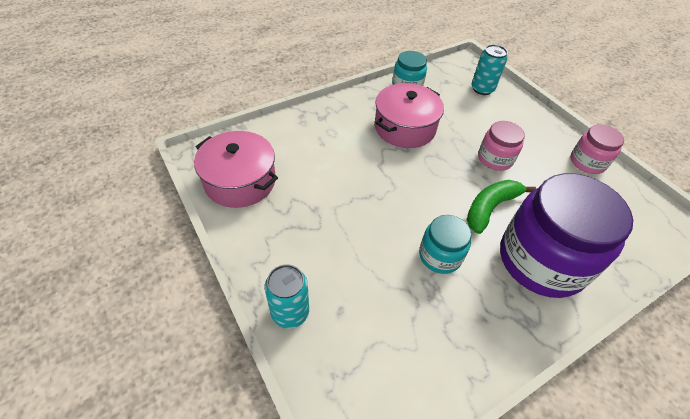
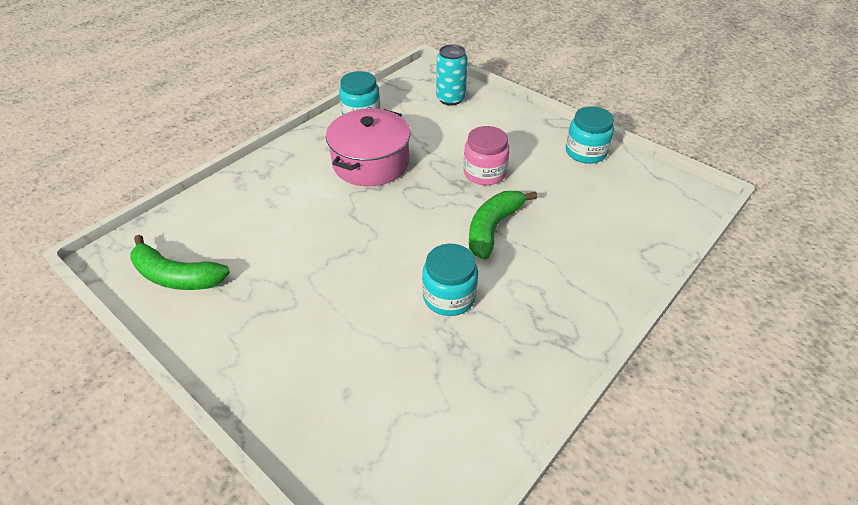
camera: 15 degrees left, 5 degrees down
(240, 181) = (176, 276): pink pot -> green banana
(290, 312) = (284, 414): turquoise can -> none
(541, 260) = (563, 270): purple jar -> none
(587, 162) = (585, 152): pink jar -> turquoise jar

